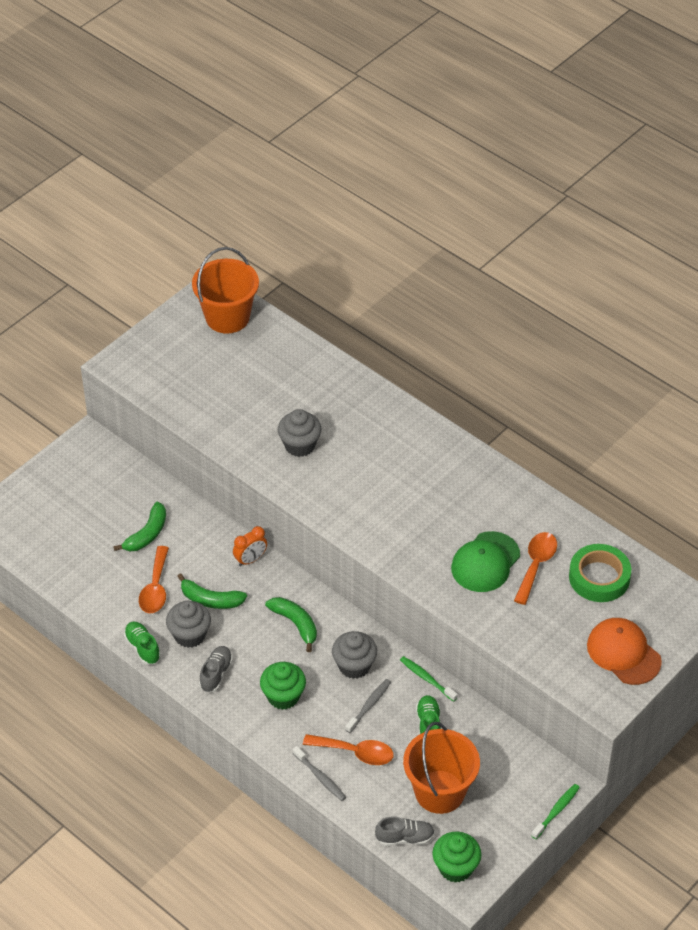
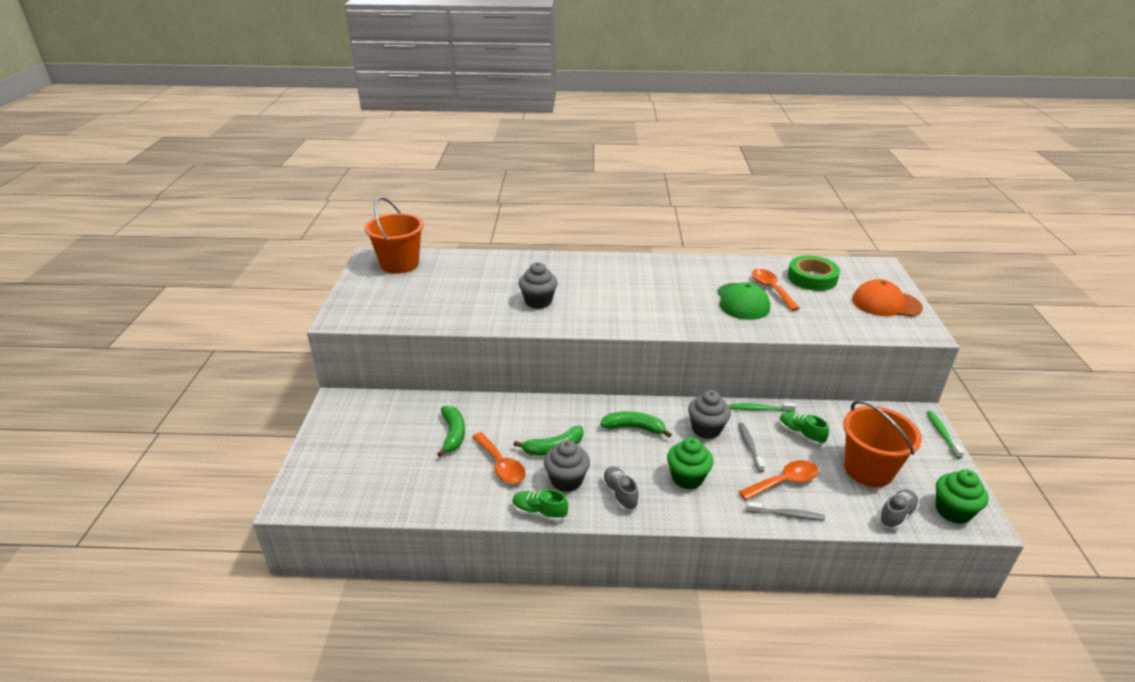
camera: 40 degrees left, 15 degrees down
(250, 560) = (552, 408): orange clock -> none

